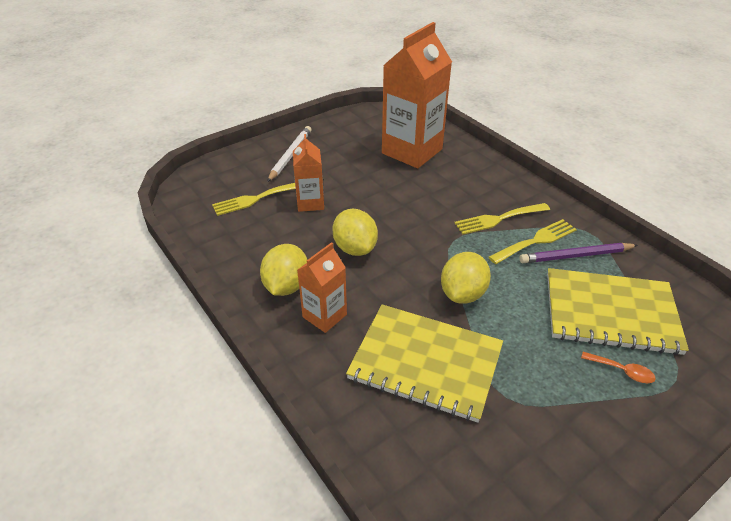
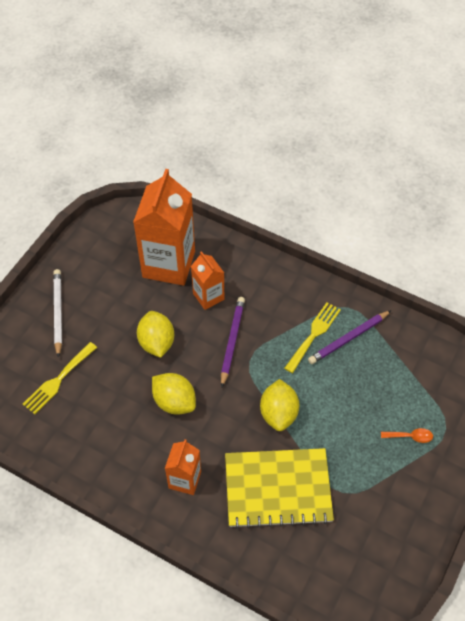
camera: 25 degrees left, 15 degrees up
(286, 286) = (139, 464): yellow lemon -> yellow lemon (156, 342)
(310, 203) = (109, 365): orange carton -> orange carton (208, 296)
(443, 220) = (232, 341): none -> purple pencil
(498, 219) = (276, 321): yellow fork -> none
(610, 313) = (389, 386): yellow notebook -> none

